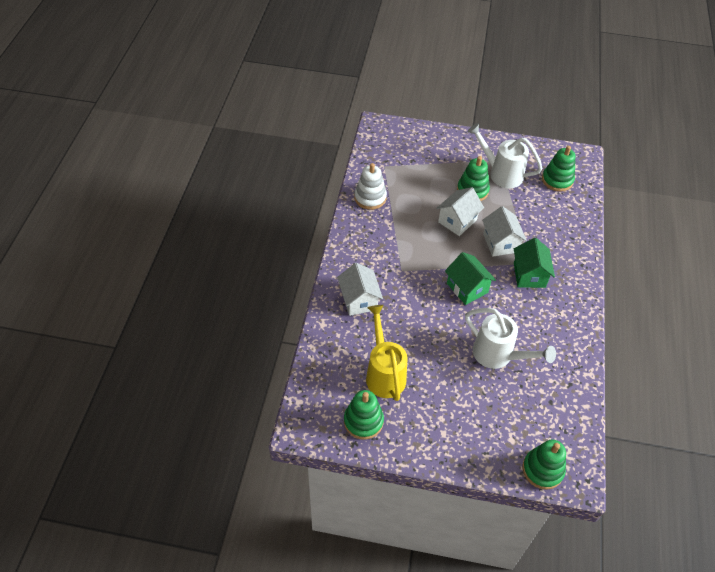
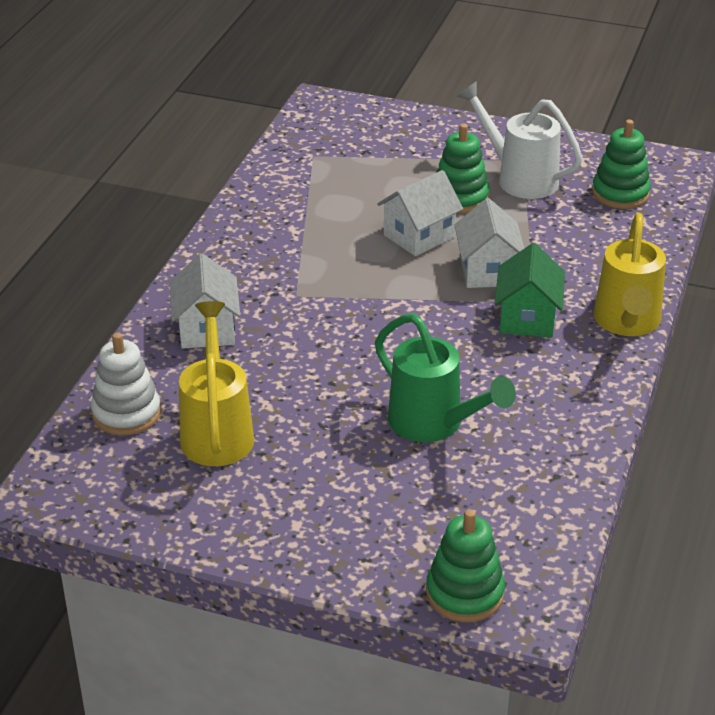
camera: 10 degrees right, 15 degrees down
(363, 421) = (156, 494): green stacking toy -> none
(370, 198) = (273, 195): white stacking toy -> white stacking toy (126, 413)
(467, 288) = (407, 327): green house -> none
(498, 355) = (433, 424): white watering can -> green watering can
(582, 273) = (627, 323): none -> yellow watering can

